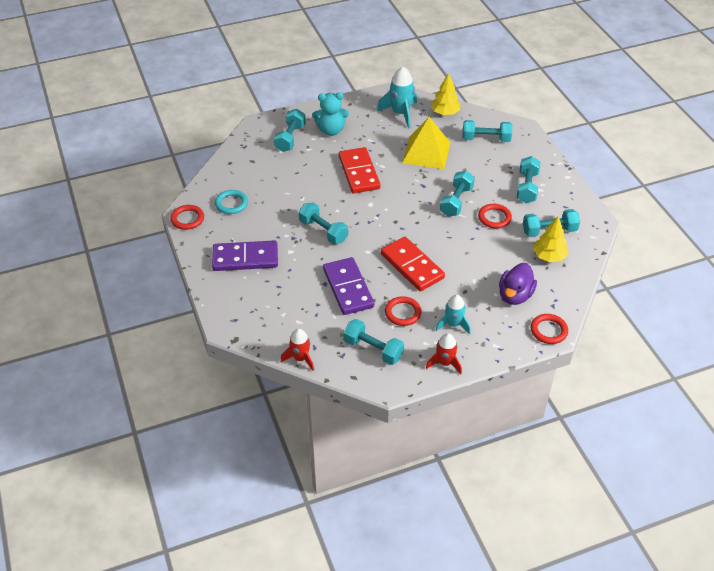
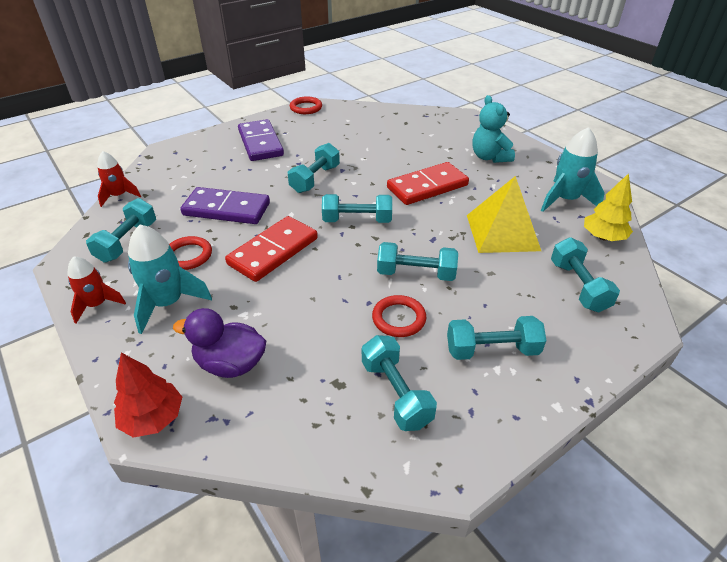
camera: 75 degrees right, 5 degrees down
(231, 204) = (336, 123): turquoise ring -> none
(290, 138) = (456, 136): turquoise dumbbell -> turquoise dumbbell (357, 220)
(348, 288) = (226, 209): purple domino -> purple domino turned 45 degrees clockwise
(453, 324) = (168, 303): turquoise rocket -> turquoise rocket, size x1.55
(548, 330) = (153, 418): red ring -> red tree
(549, 256) = (331, 400): yellow tree -> none

